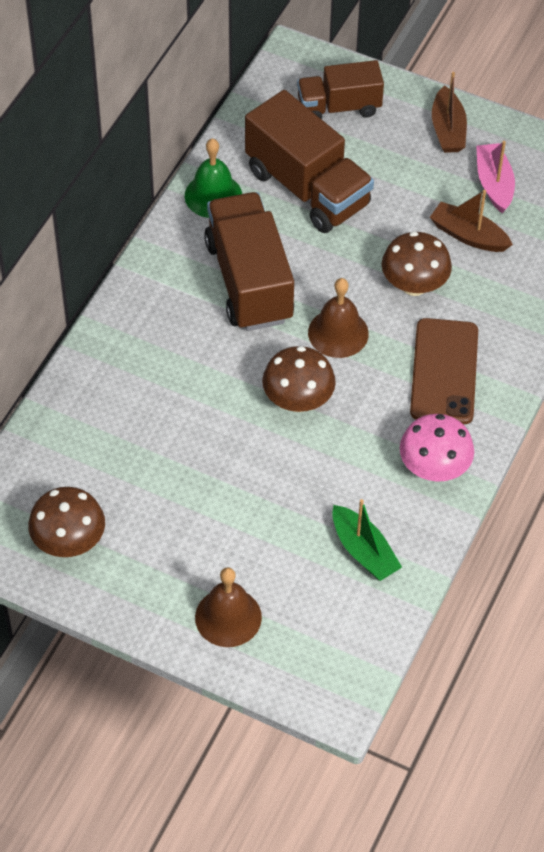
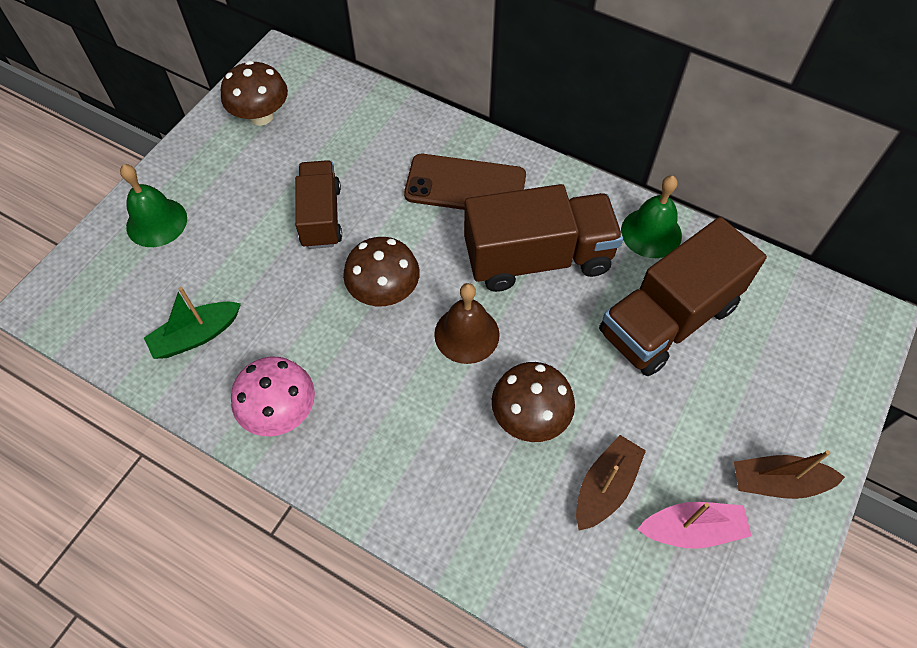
camera: 95 degrees right, 5 degrees up
(228, 617) = (156, 222): brown bell -> green bell
(339, 107) = (796, 361): brown truck -> brown truck (321, 216)
(444, 371) = (406, 436): brown phone -> brown phone (465, 185)

